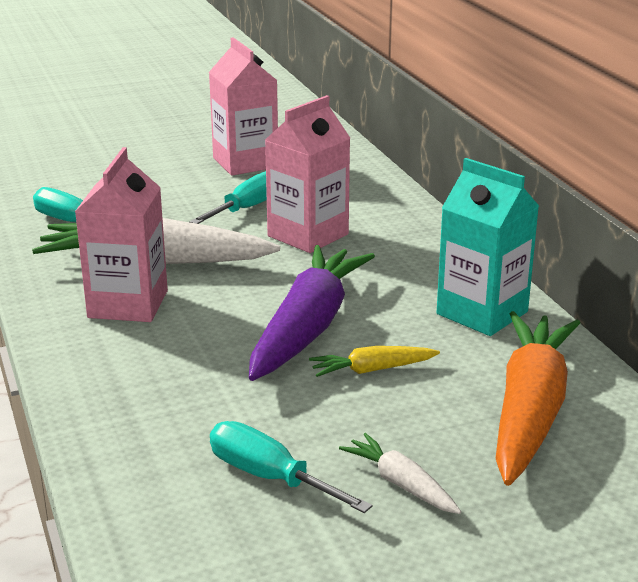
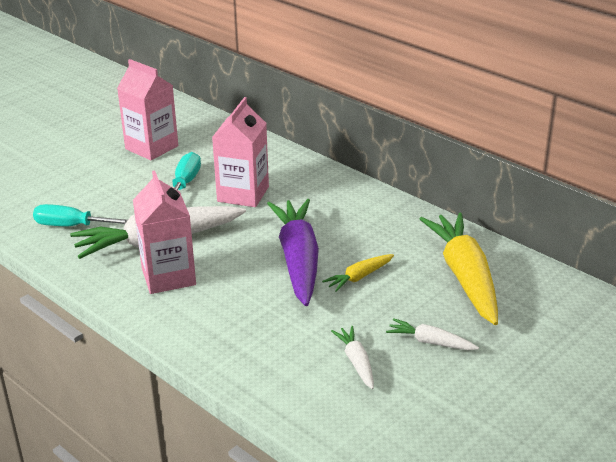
camera: 25 degrees left, 5 degrees up
(269, 477) = (356, 362): turquoise screwdriver -> white carrot
(482, 313) = (393, 221): turquoise carton -> none
(529, 410) = (464, 276): orange carrot -> yellow carrot

